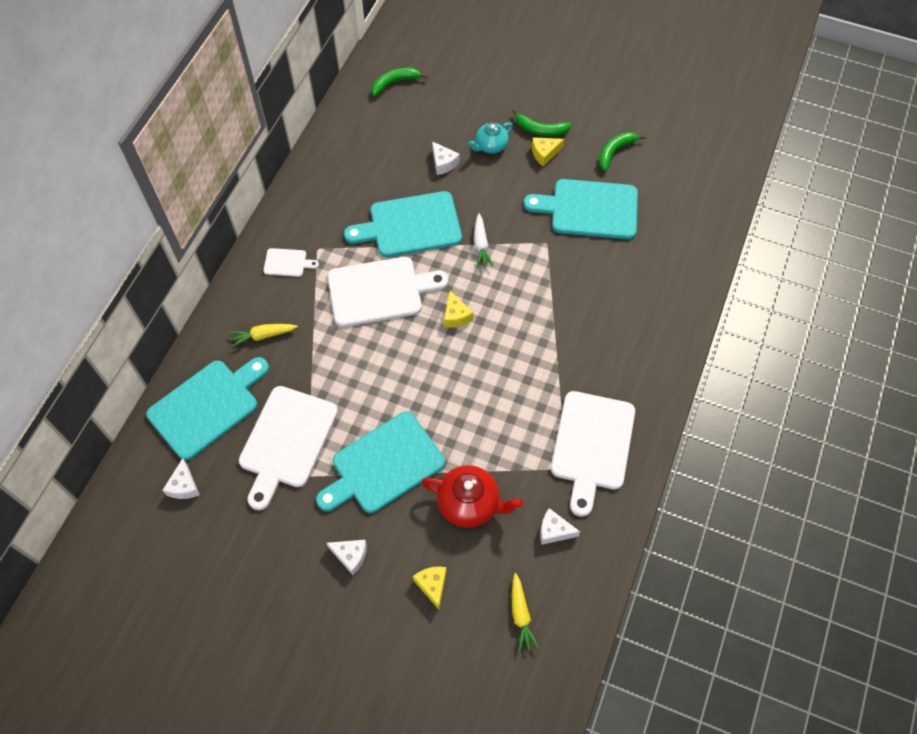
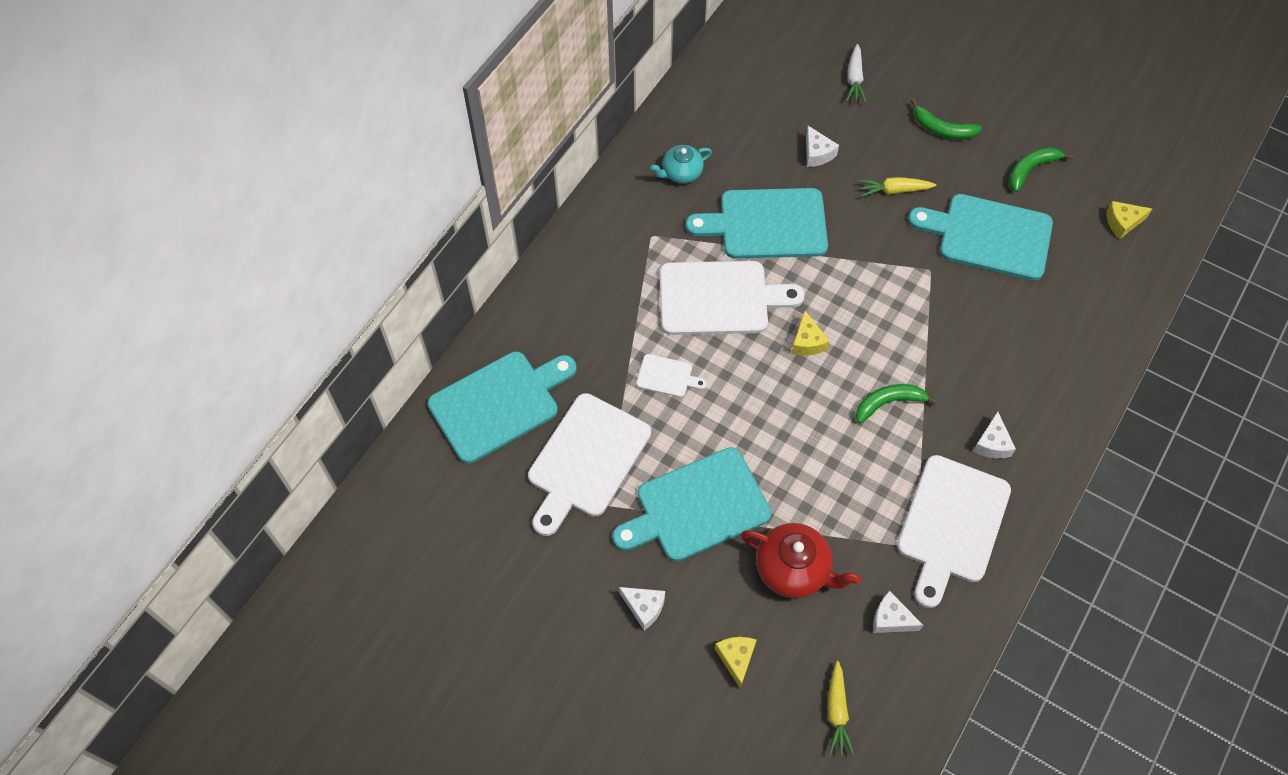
camera: 10 degrees right, 0 degrees up
(184, 486) = (461, 493): white cheese -> white cheese (992, 444)
(263, 336) = (574, 330): yellow carrot -> yellow carrot (894, 190)
(287, 263) = (614, 247): white cutting board -> white cutting board (667, 376)
(394, 83) = (771, 46): green banana -> green banana (888, 403)
(481, 245) = (849, 261): white carrot -> white carrot (854, 79)
(491, 146) = (878, 140): turquoise teapot -> turquoise teapot (681, 173)
(544, 153) = (943, 159): yellow cheese -> yellow cheese (1122, 223)

